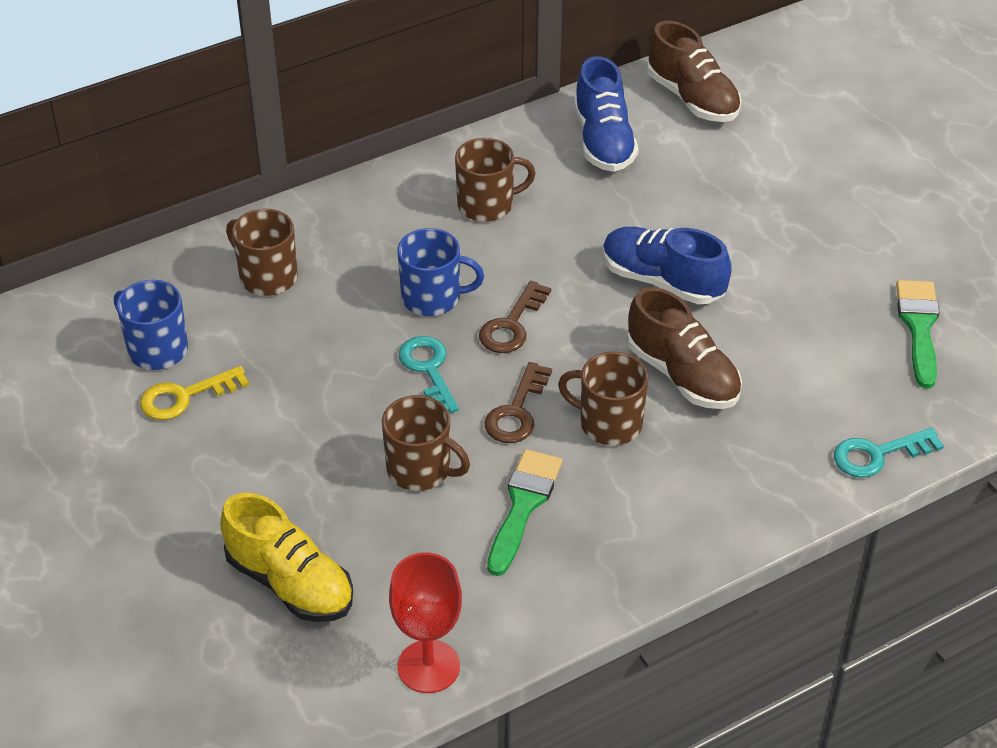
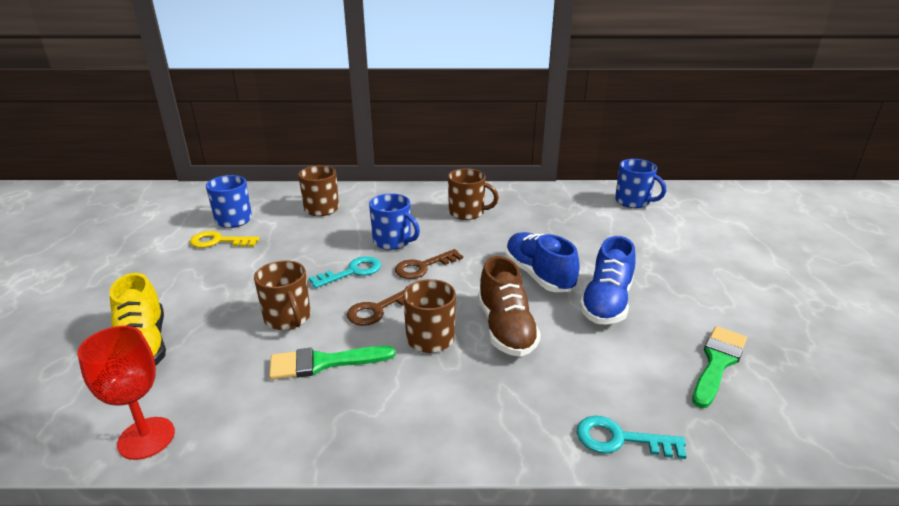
camera: 30 degrees right, 15 degrees down
(428, 370) = (352, 272): turquoise key -> turquoise key turned 45 degrees clockwise
(523, 505) = (323, 363): green brush -> green brush turned 150 degrees counterclockwise
(603, 141) = (561, 205): blue shoe -> blue shoe (606, 303)
(692, 99) = (633, 201): brown shoe -> blue mug

